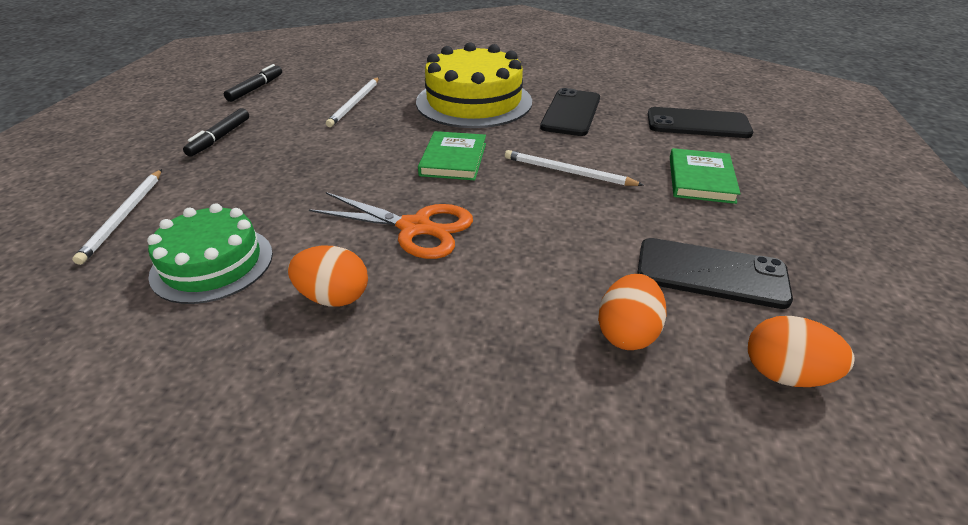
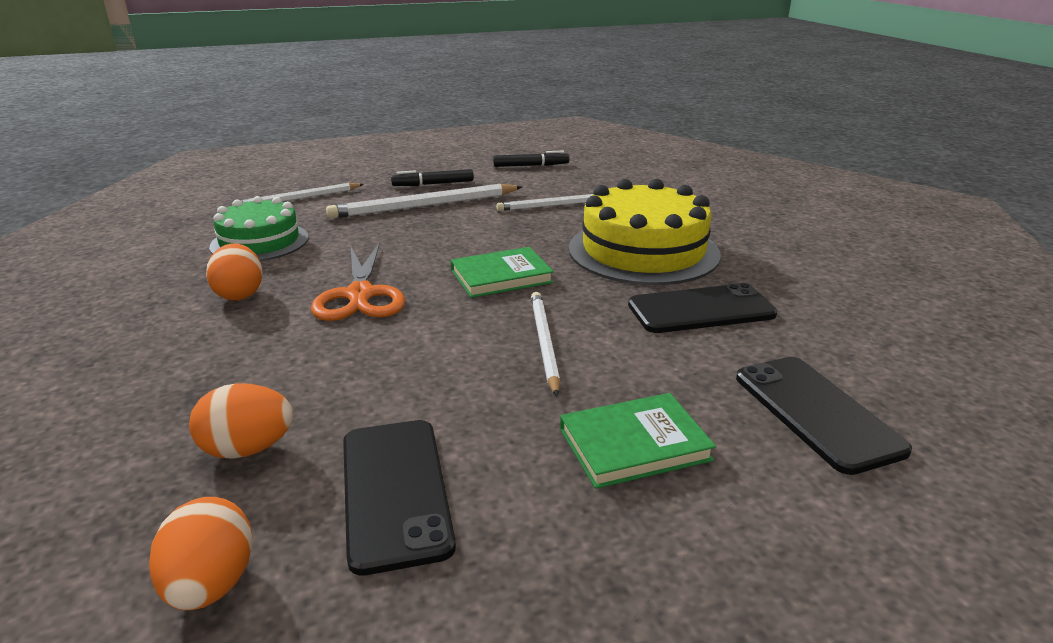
camera: 60 degrees right, 10 degrees down
(265, 154) = (424, 206): none -> white pencil

